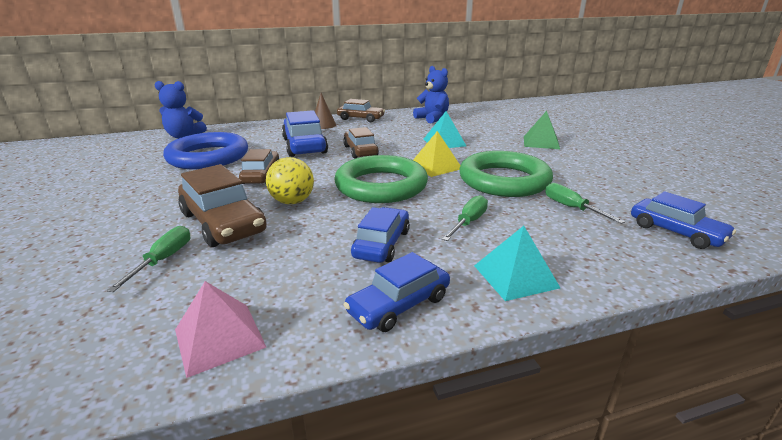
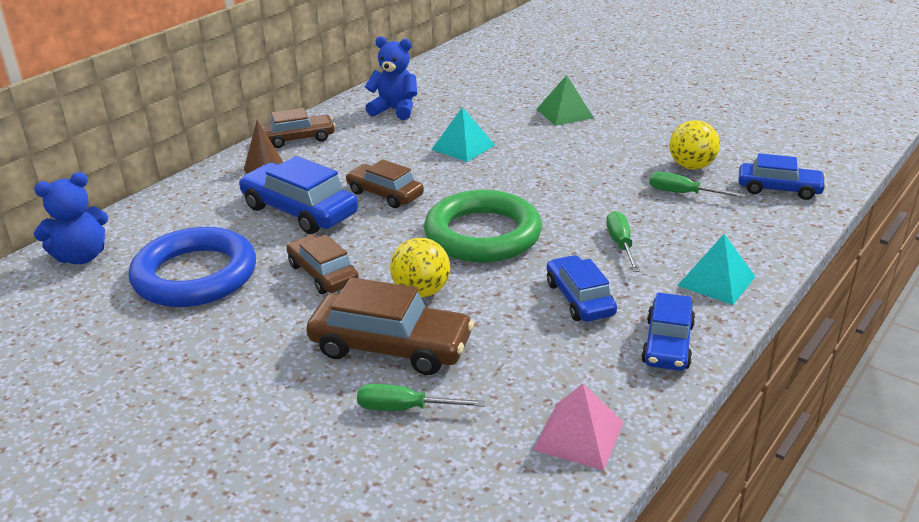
camera: 35 degrees left, 5 degrees up
(163, 260) = (405, 408): green screwdriver -> green screwdriver turned 60 degrees counterclockwise
(435, 166) = (502, 187): yellow pyramid -> none
(504, 180) = (591, 181): green ring -> none
(604, 194) = (691, 166): none -> yellow ball

